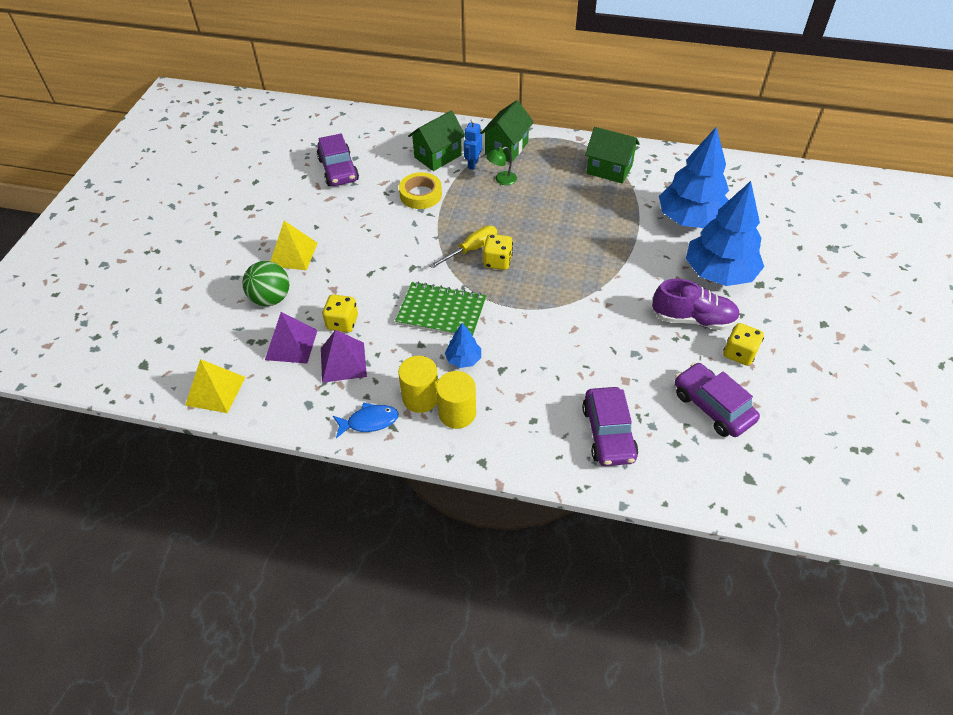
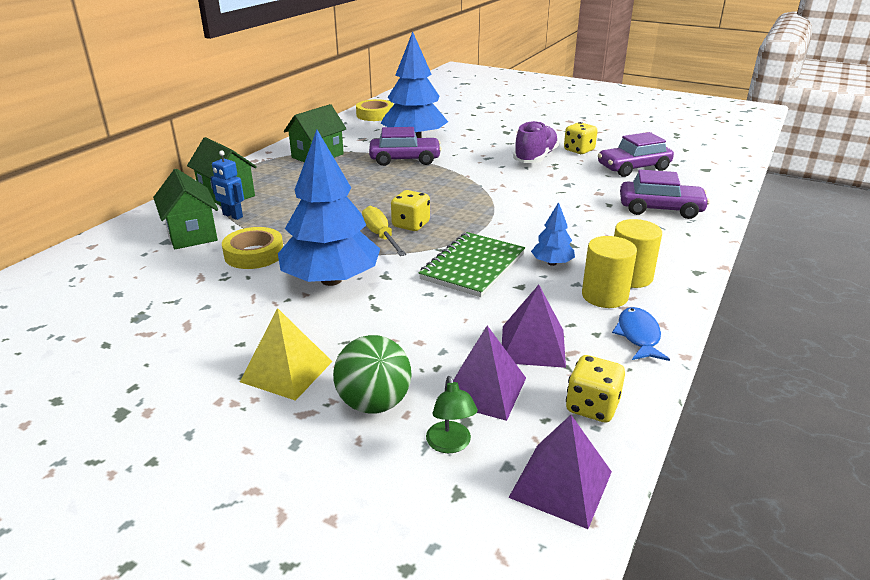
camera: 75 degrees left, 20 degrees down
(215, 391) = (561, 484): yellow pyramid -> purple pyramid
(338, 170) = (129, 310): purple car -> purple car (405, 159)
(342, 323) = (459, 339): yellow dice -> yellow dice (592, 407)
(501, 180) = (278, 204): green lamp -> green lamp (450, 445)
(719, 273) = (486, 141): blue tree -> blue tree (331, 280)
(742, 174) = (375, 115): none -> yellow tape

